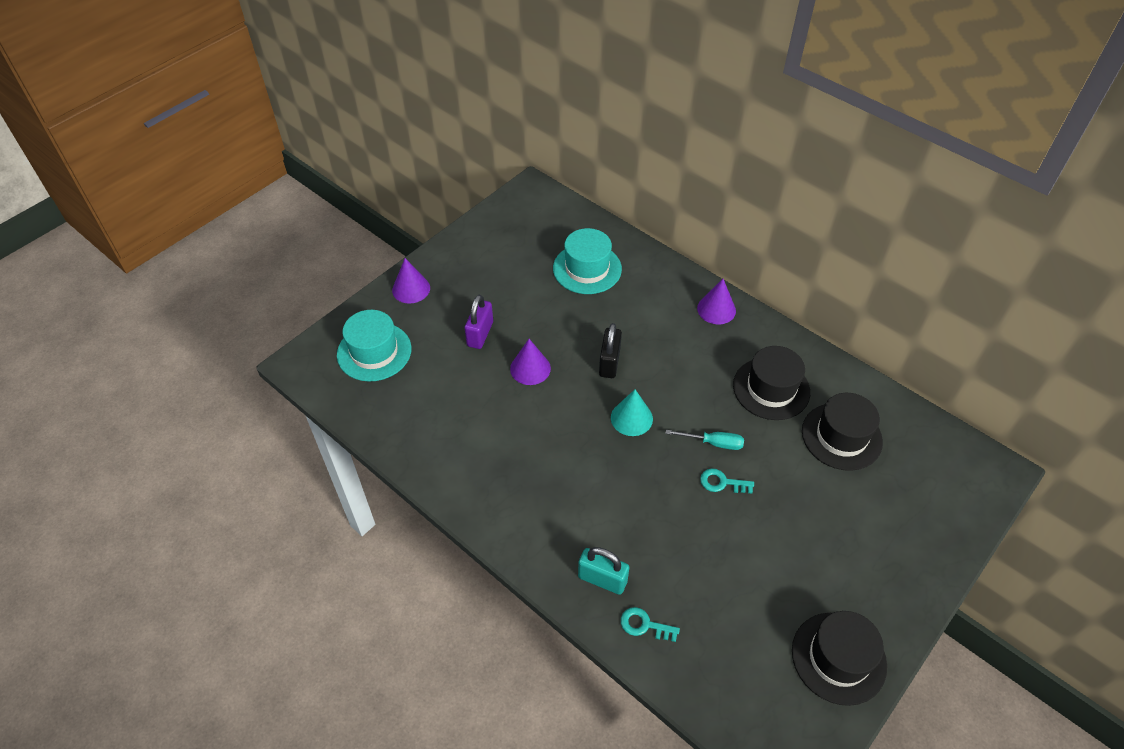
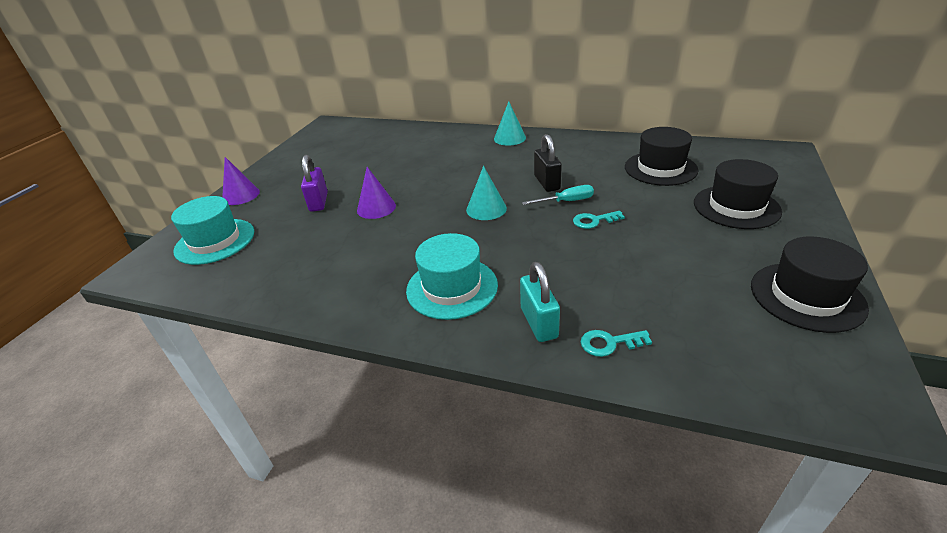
camera: 20 degrees left, 15 degrees down
(587, 268) = (394, 146): turquoise hat -> turquoise hat (452, 287)
(602, 579) = (539, 323): turquoise padlock -> turquoise padlock turned 75 degrees clockwise
(609, 363) = (445, 185): black padlock -> black padlock (547, 183)
(716, 309) = (509, 138): purple cone -> turquoise cone
(771, 388) = (585, 161): black hat -> black hat (736, 207)

